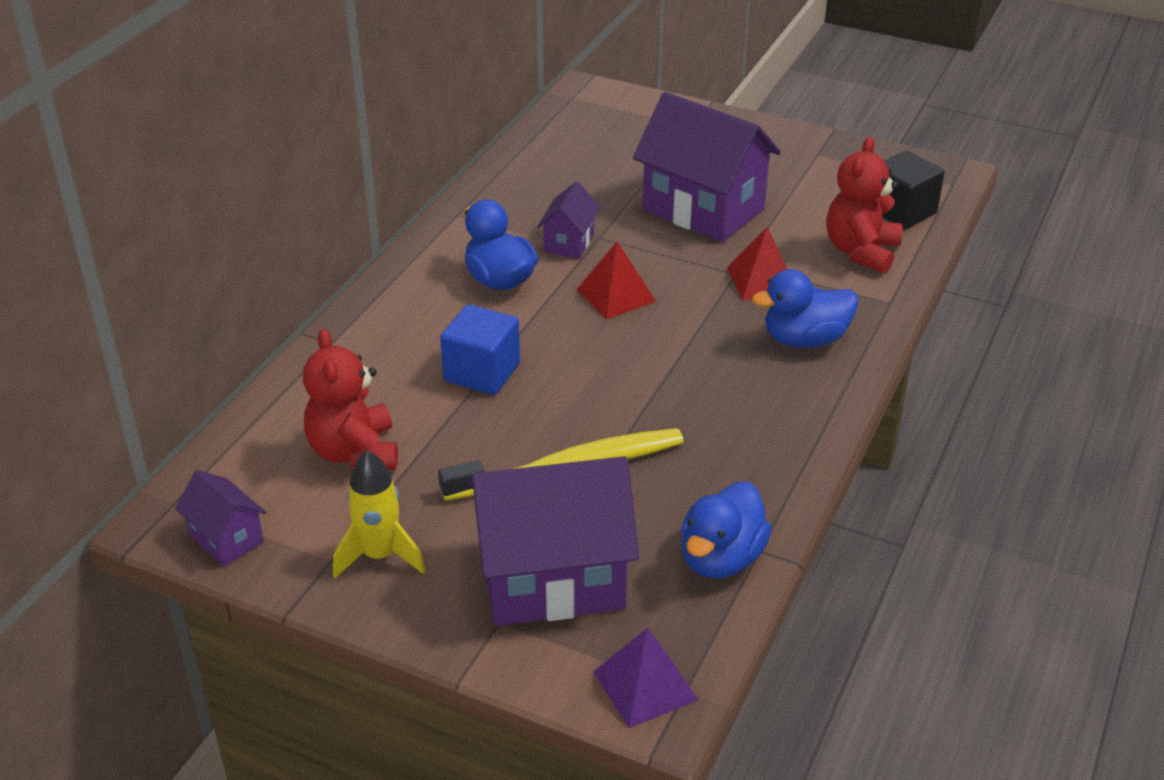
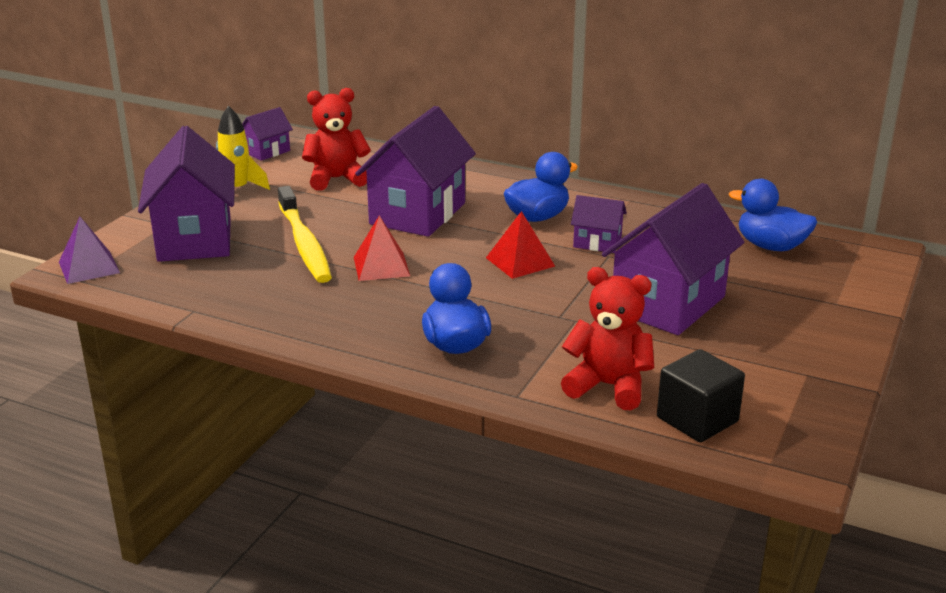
camera: 90 degrees right, 10 degrees down
(482, 372) = (418, 214): blue cube -> purple house
(721, 559) = (190, 295): blue duck -> blue duck (771, 246)
(762, 280) = (549, 328): red pyramid -> red pyramid (381, 266)

